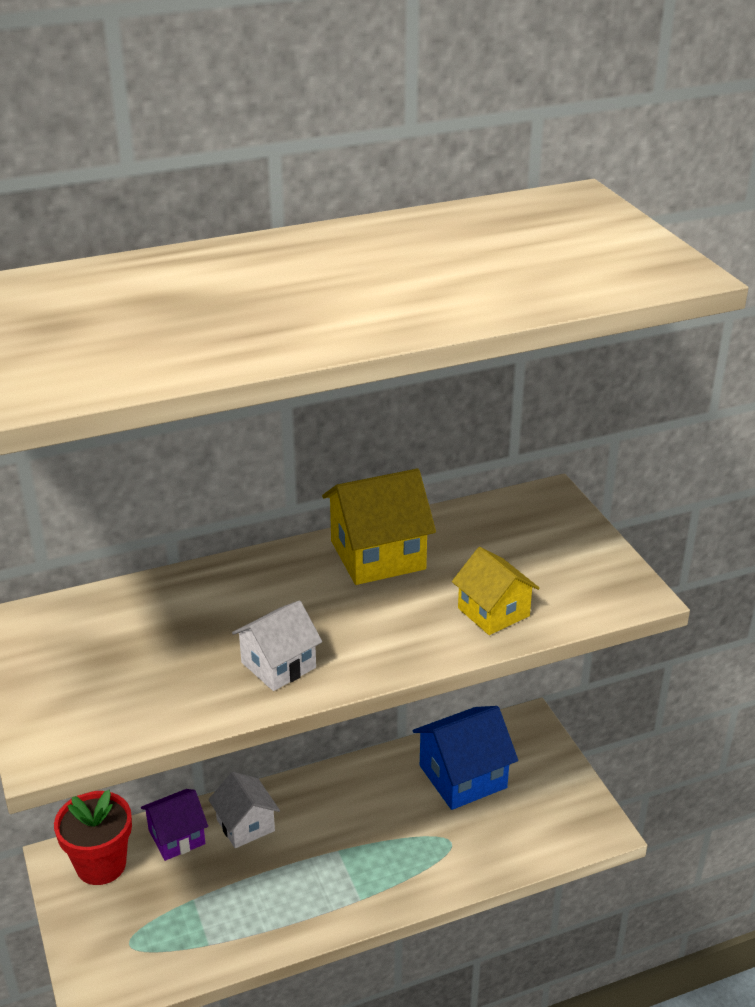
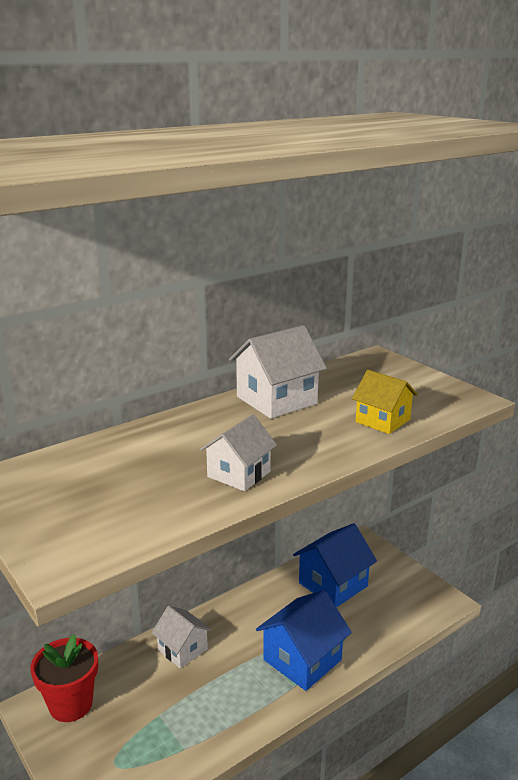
camera: 15 degrees left, 10 degrees down
(177, 837) = (129, 669): purple house -> none
(377, 555) = (276, 400): yellow house -> white house
(383, 869) = (302, 660): none -> blue house

